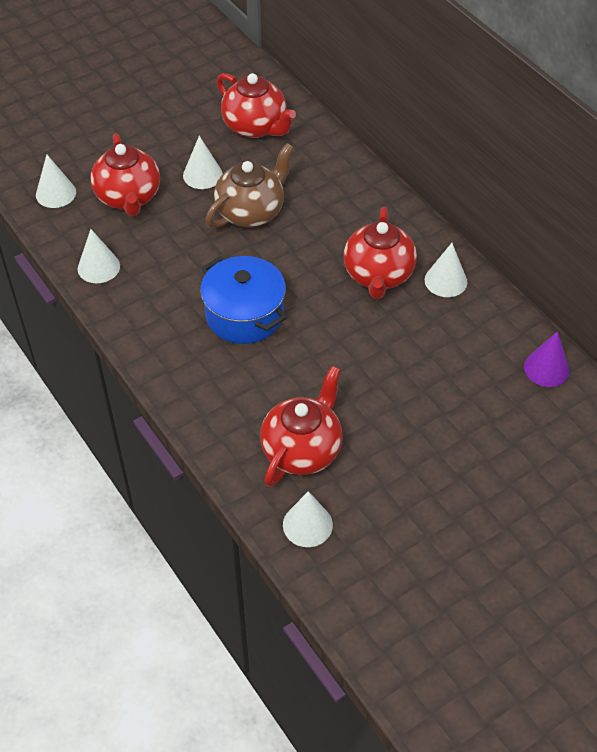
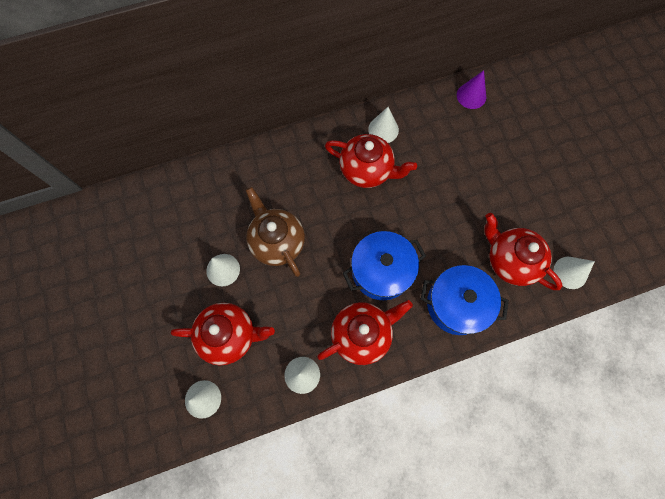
camera: 75 degrees left, 20 degrees up
(222, 399) = (457, 304): none -> blue pot
(255, 127) = (181, 216): red teapot -> red teapot (362, 334)

